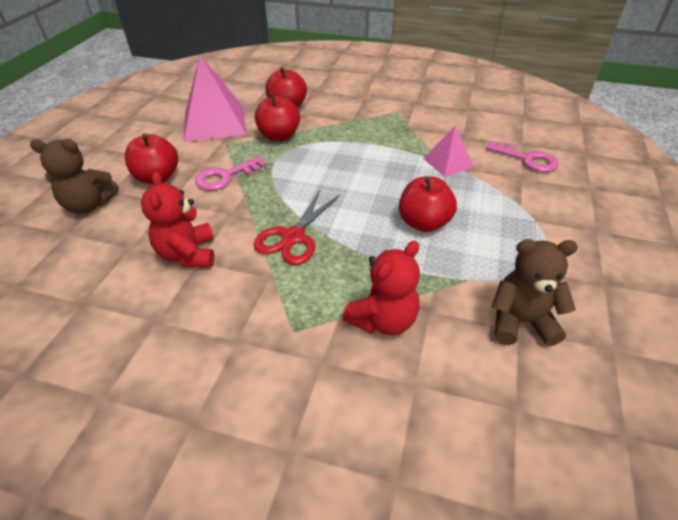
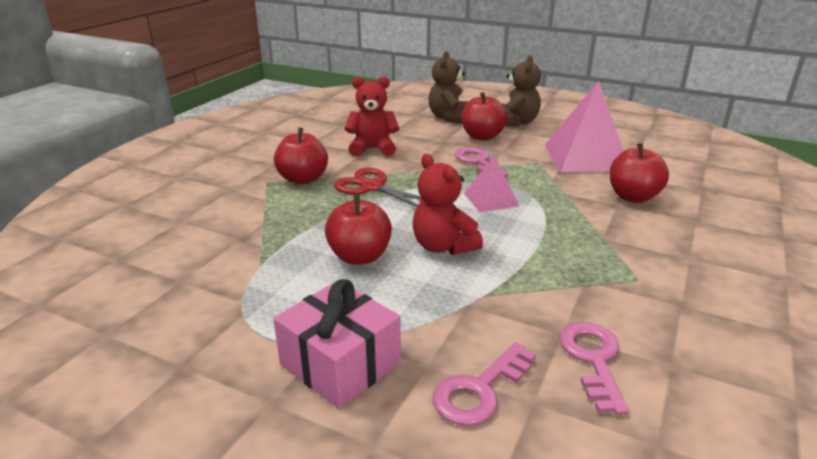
camera: 100 degrees right, 15 degrees down
(279, 136) = (557, 189): red apple -> red apple (303, 179)
(383, 320) = (247, 216): red teddy bear -> red teddy bear (443, 246)
(448, 162) = (483, 300): pink pyramid -> pink pyramid (491, 199)
(479, 128) = (593, 359): none -> pink key
(520, 322) = (186, 284): brown teddy bear -> brown teddy bear (516, 122)
(545, 209) = (340, 364): none -> pink gift

